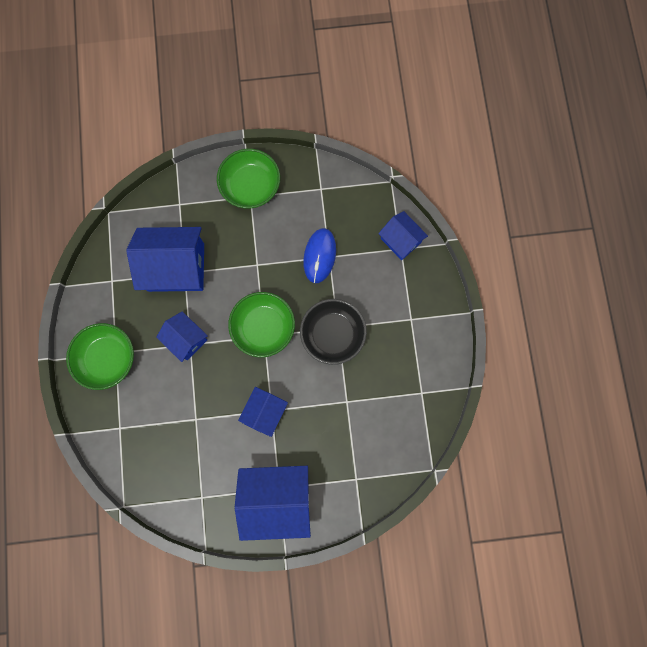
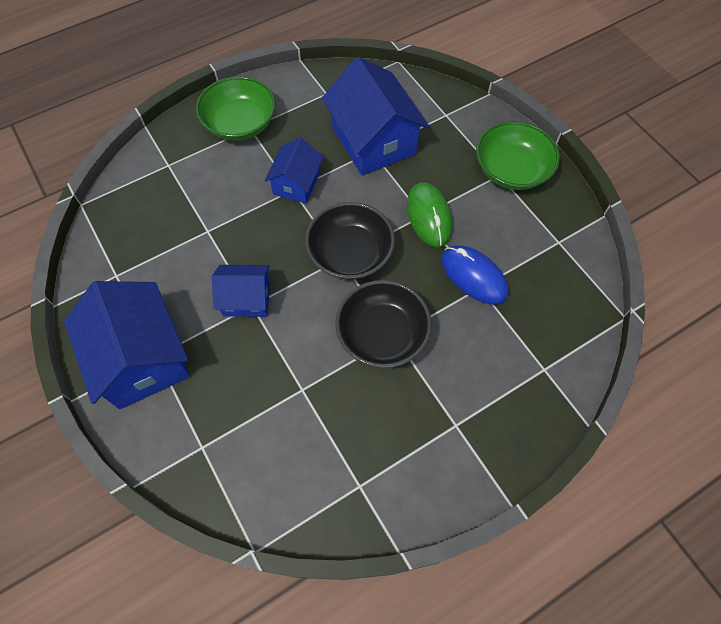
camera: 65 degrees right, 15 degrees down
(260, 261) = (429, 216): none -> green mouse
(263, 327) = (350, 253): green bowl -> black bowl
(319, 256) = (474, 276): blue mouse -> blue mouse turned 60 degrees clockwise
(400, 240) = (555, 364): blue house -> none

